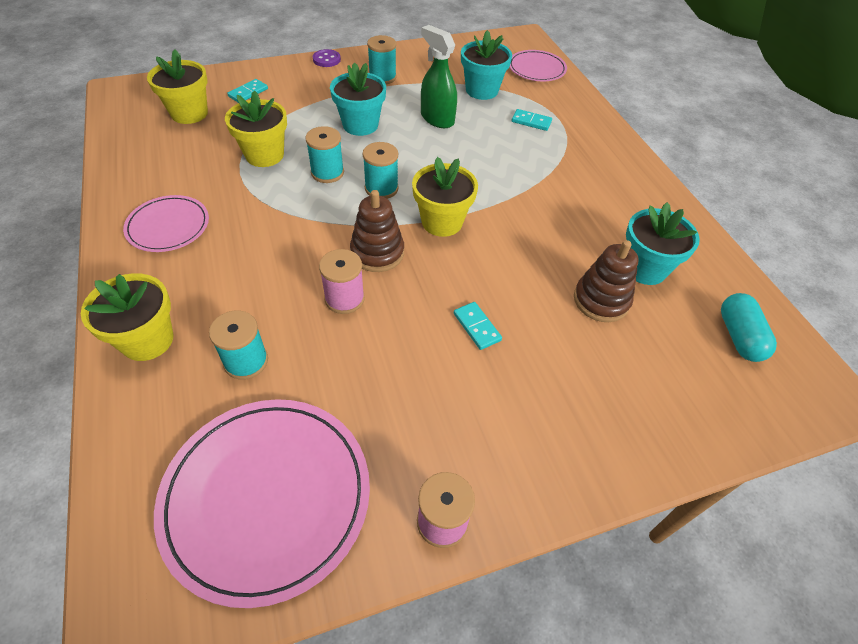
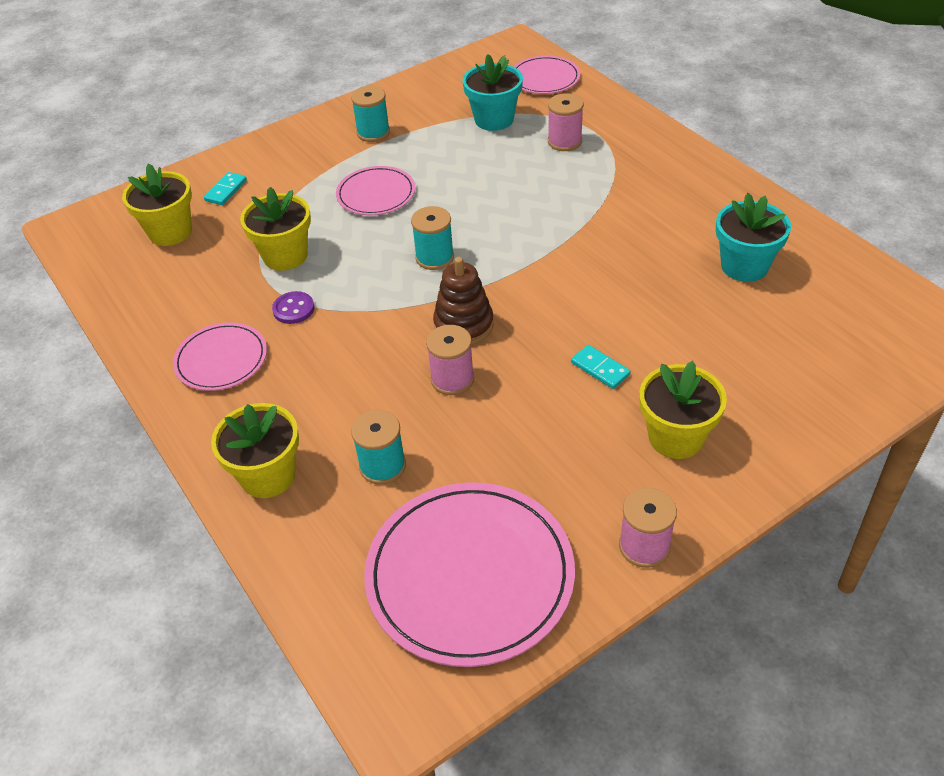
camera: 10 degrees left, 5 degrees down
(326, 59) = (297, 128): purple button -> purple button (293, 309)
(327, 173) = (366, 256): turquoise spool -> none
(360, 125) = (376, 194): turquoise flower pot -> pink plate
(437, 119) = (459, 165): green spray bottle -> none
(442, 222) = (517, 275): yellow flower pot -> yellow flower pot (676, 437)
(531, 121) = (564, 141): turquoise domino -> pink spool
(601, 300) = (713, 309): brown stacking toy -> none
(739, 336) = (858, 306): turquoise capsule -> none

